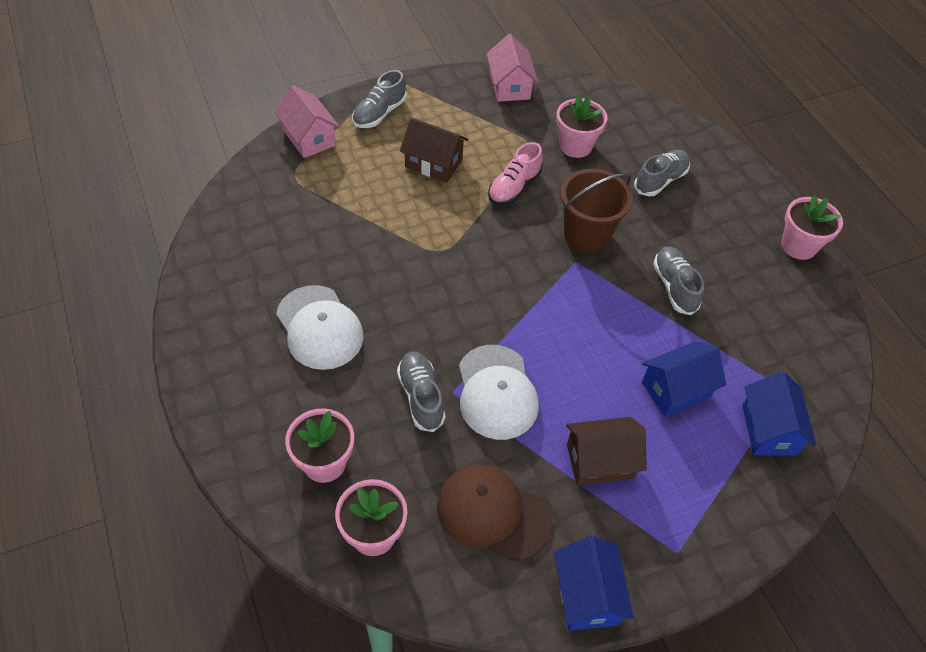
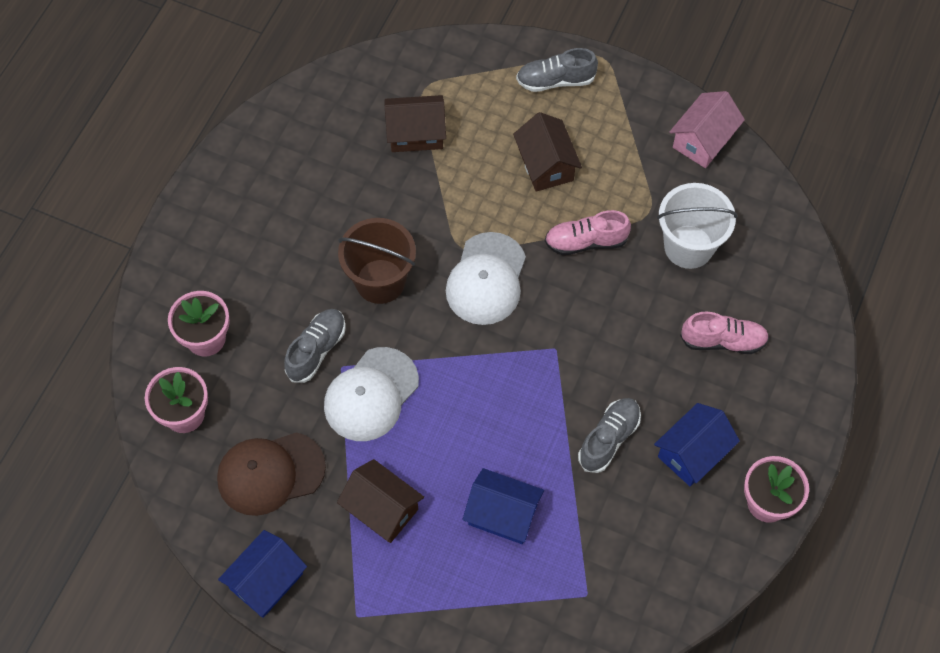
camera: 50 degrees right, 10 degrees up
(309, 138) = (473, 60): pink house -> none
(319, 327) = (306, 235): white cap -> white cap (486, 279)
(322, 206) = (416, 134): none -> brown house
(493, 513) = (270, 473): brown cap -> brown cap turned 90 degrees counterclockwise
(575, 146) = (688, 246): pink flower pot -> white bucket
(586, 235) = (593, 334): brown bucket -> brown bucket (380, 281)
(660, 180) = (723, 341): grey shoe -> pink shoe
(769, 429) = (533, 608): blue house -> blue house (692, 453)

